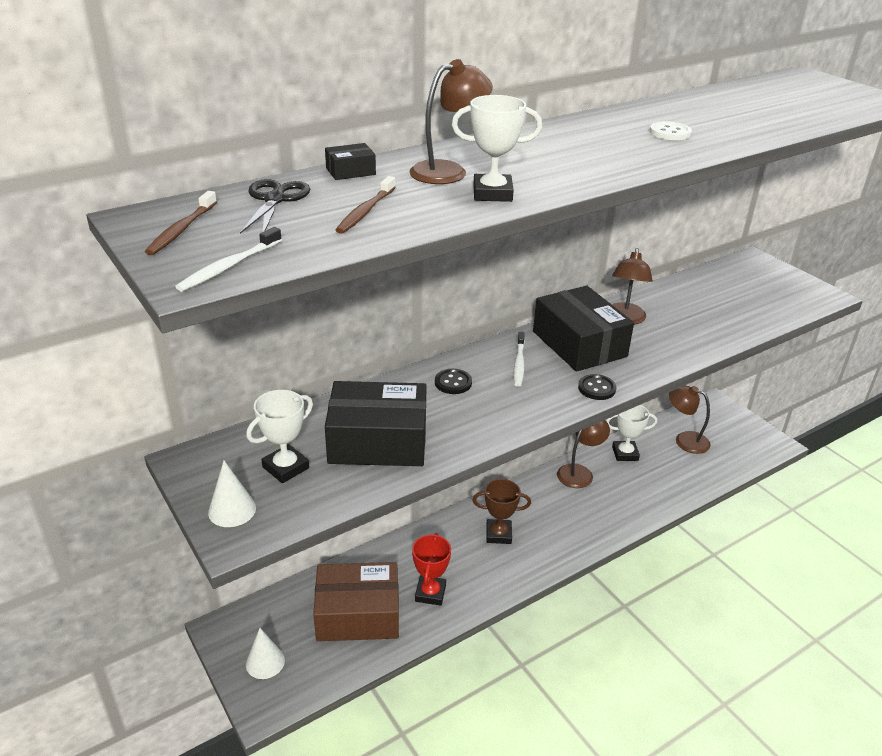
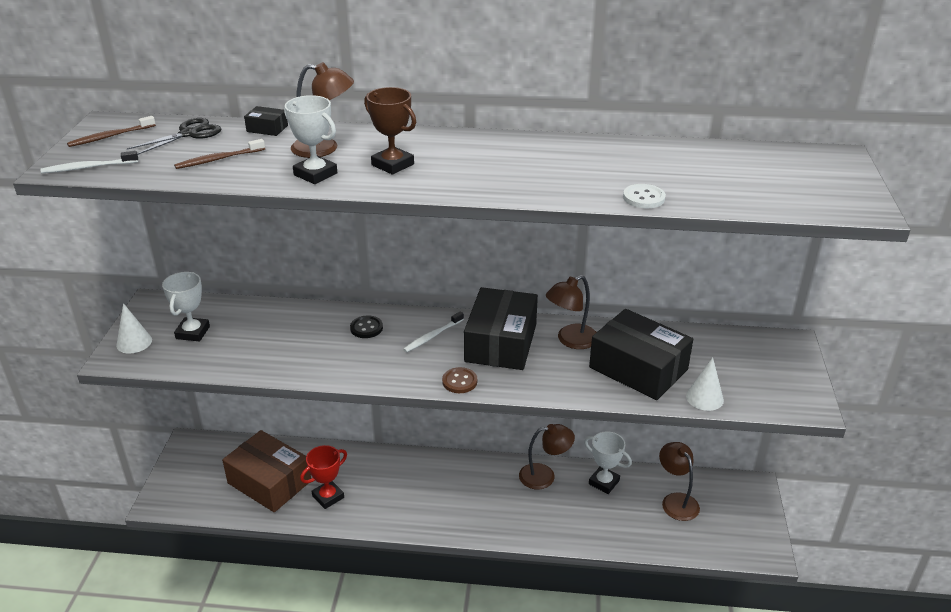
camera: 40 degrees right, 0 degrees up
(265, 662) = (187, 477): white cone -> white cone (704, 398)
(285, 467) = (193, 332): white trophy -> white trophy turned 75 degrees counterclockwise
(378, 441) = (263, 343): black box -> black box (638, 368)
(498, 534) = (423, 485): brown trophy -> brown trophy (392, 165)
(596, 388) = (459, 381): black button -> brown button
(670, 133) = (554, 171): white button -> white button (643, 198)

